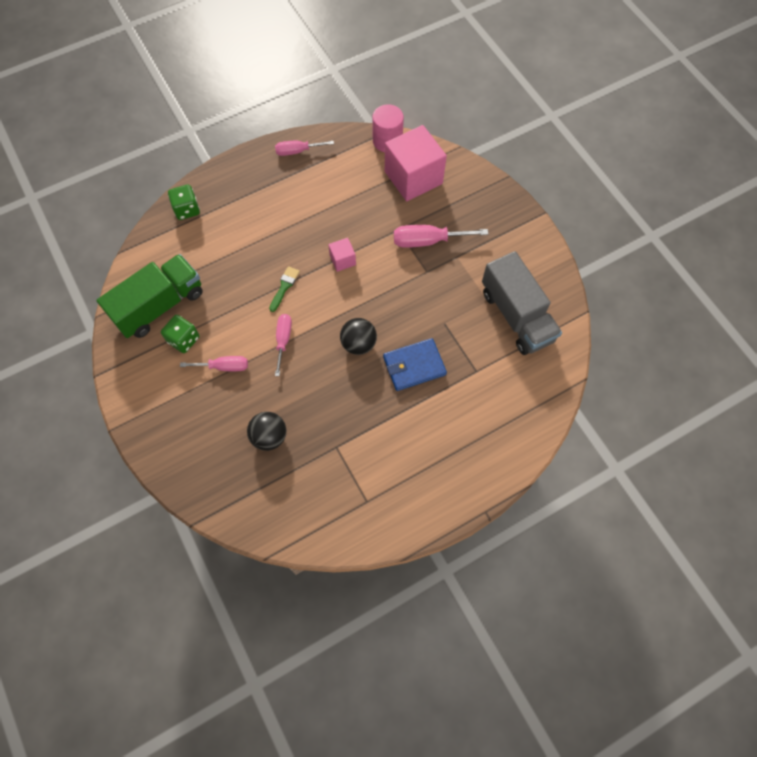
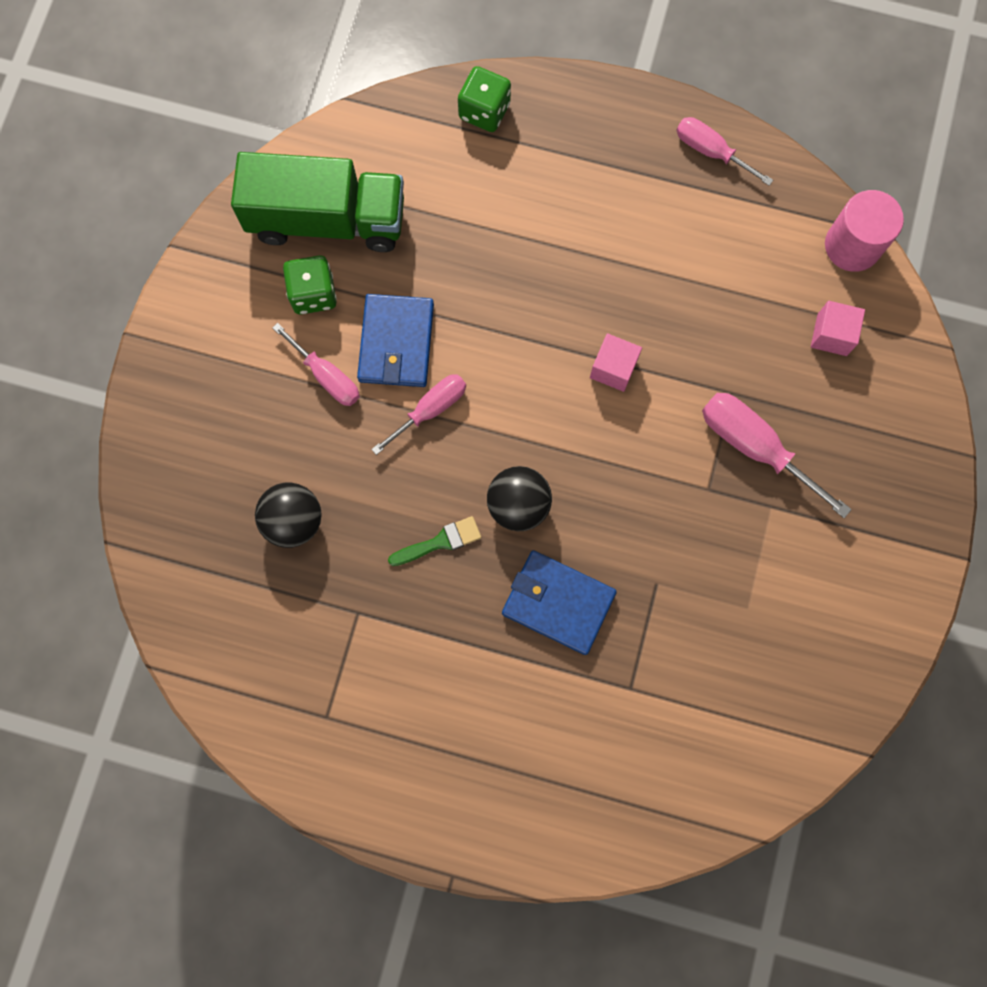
camera: 45 degrees right, 10 degrees up
(241, 327) = (396, 343): none -> blue wallet
(284, 286) = (502, 336): green brush -> green brush (440, 542)
(413, 177) = (831, 335): pink cube -> pink cube, size x0.46
(516, 316) = (764, 667): grey truck -> none

